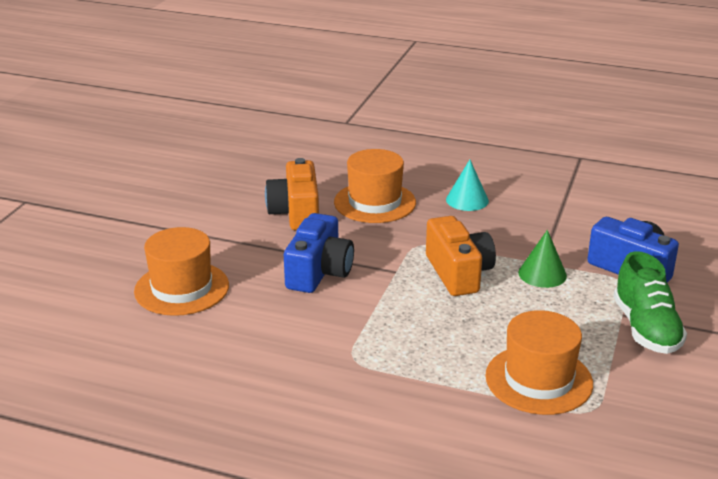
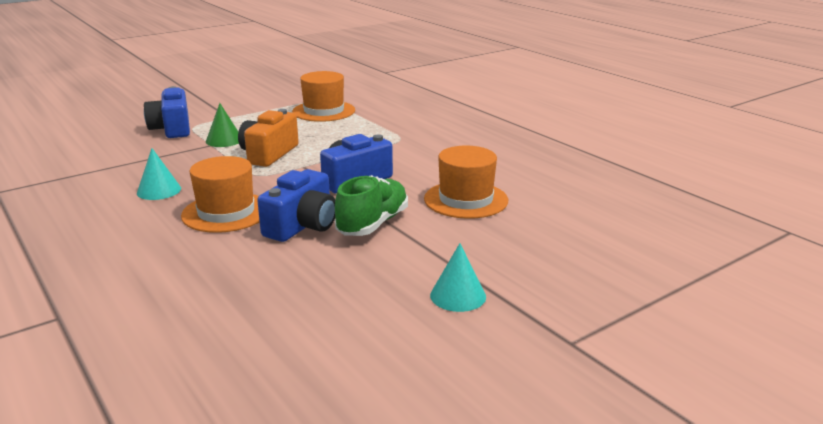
camera: 145 degrees left, 5 degrees down
(119, 204) = (458, 295): none -> turquoise cone
(296, 213) = (302, 226): orange camera -> blue camera
(646, 328) = (233, 111): green shoe -> green shoe (372, 224)

